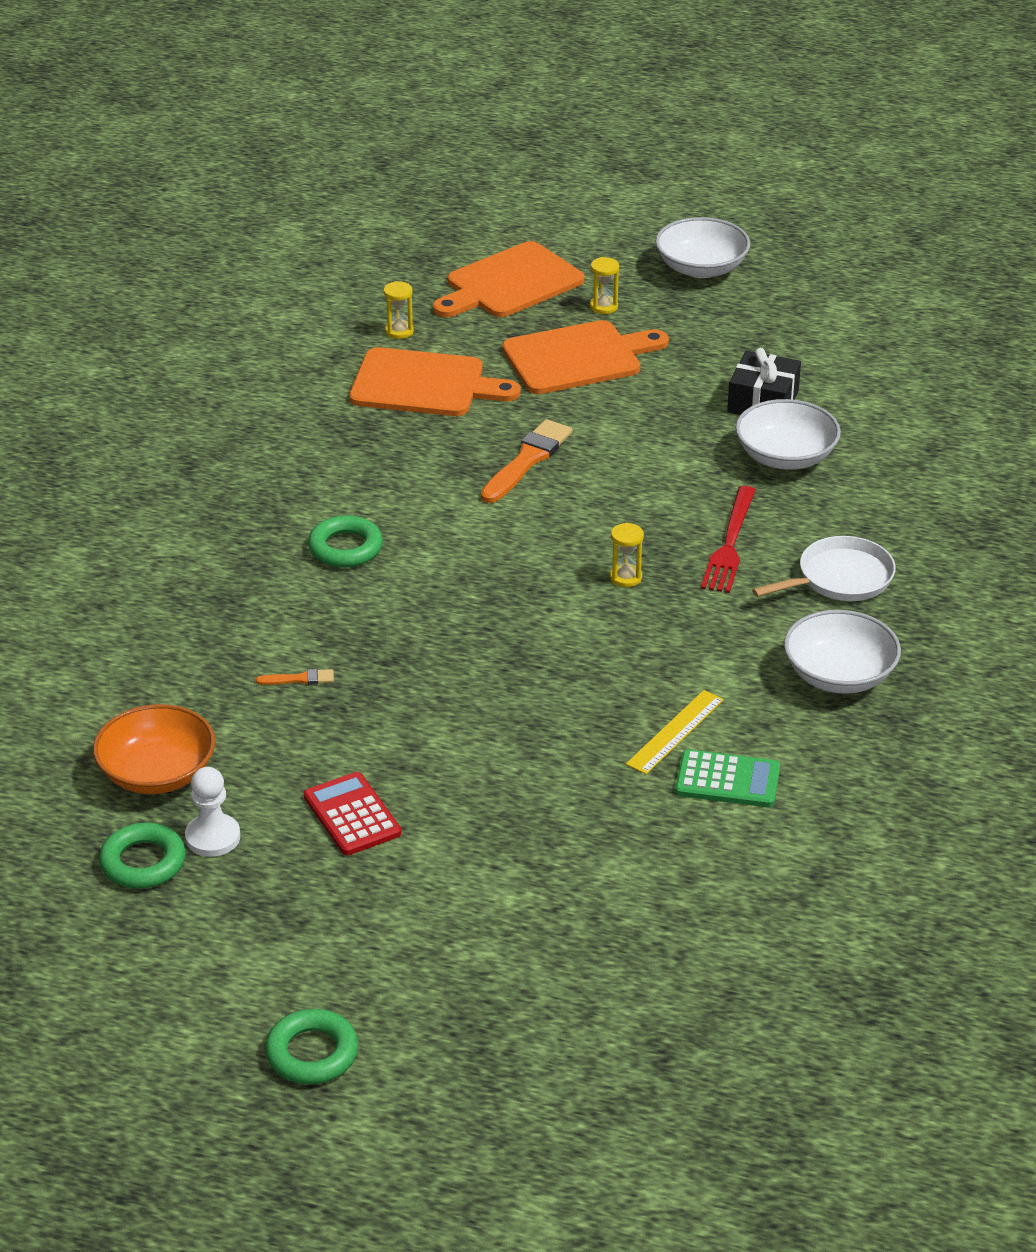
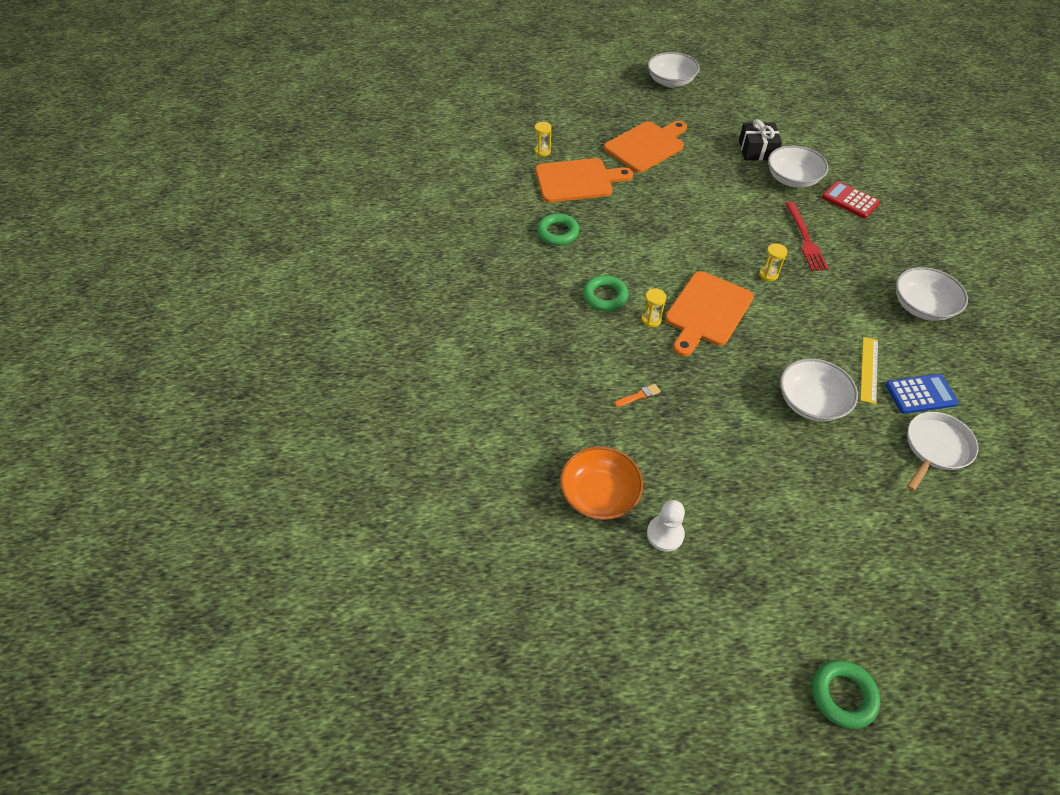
camera: 20 degrees left, 15 degrees up
(143, 862) = (635, 570): green ring -> green ring (557, 233)
(352, 815) = (736, 488): red calculator -> red calculator (850, 200)
(509, 283) = (581, 110): orange cutting board -> orange cutting board (707, 311)
(527, 460) = (664, 214): orange brush -> none
(548, 748) = (811, 402): none -> white bowl
(603, 307) = (638, 113): yellow hourglass -> yellow hourglass (651, 320)
(727, 780) = (920, 394): green calculator -> blue calculator
(840, 578) = (875, 245): white pan -> white pan (935, 448)

